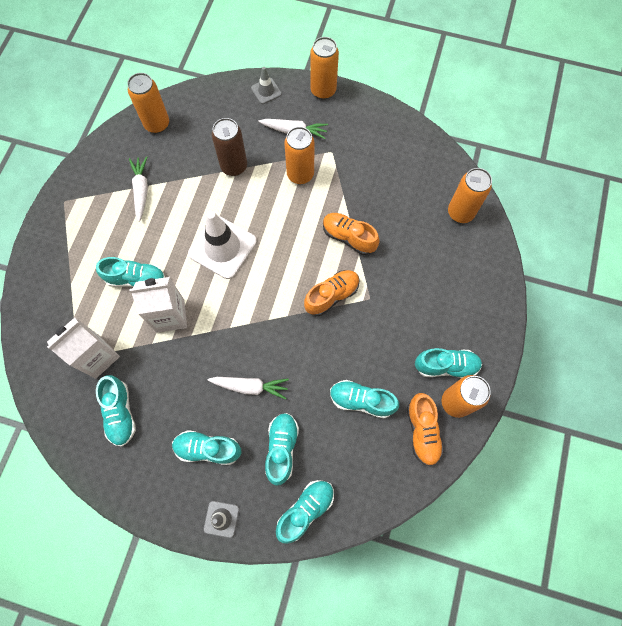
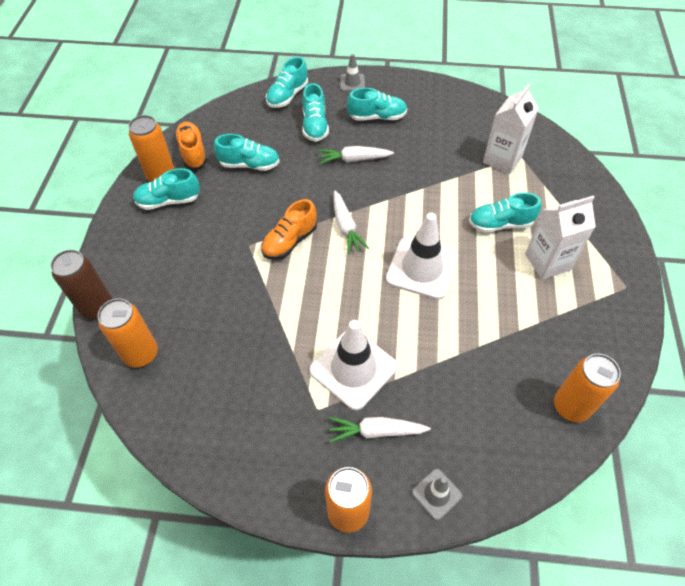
camera: 170 degrees right, 15 degrees down
(120, 413) = (461, 127): turquoise shoe -> none
(141, 190) = (544, 314): white carrot -> white carrot (346, 227)
(170, 316) = (450, 199): white carton -> white carton (547, 262)
(234, 166) = (442, 364): brown can -> brown can (97, 307)
(300, 174) = (353, 368): orange can -> white traffic cone
(348, 237) = (279, 302): orange shoe -> none

